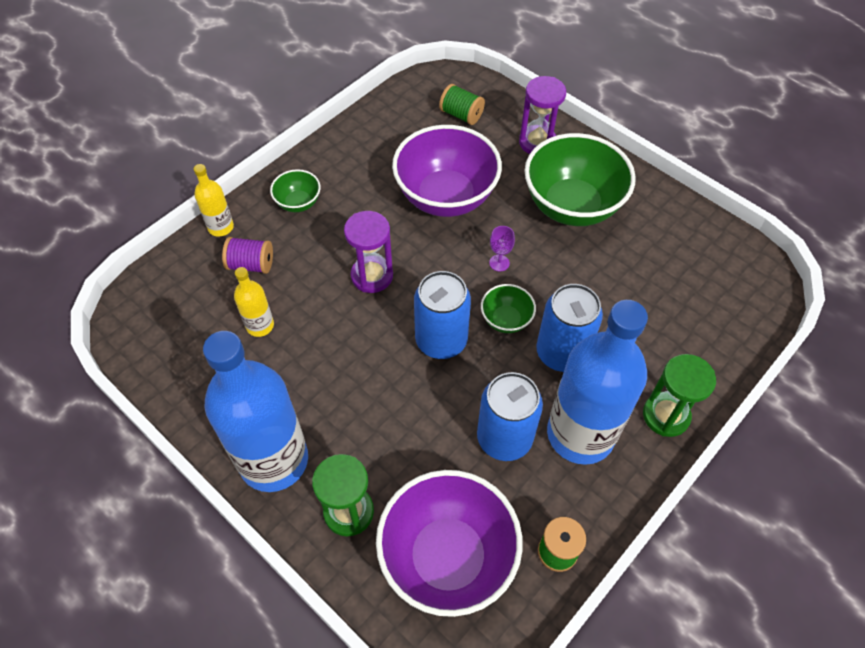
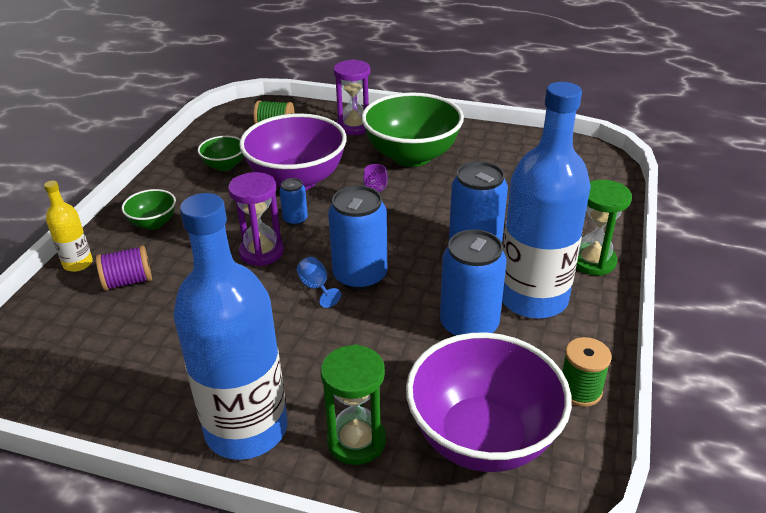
camera: 25 degrees left, 20 degrees down
(260, 325) = (165, 324): yellow bottle -> none
(398, 337) = (316, 287): none -> blue goblet
(419, 247) = (295, 219): none -> blue can
(506, 320) = (409, 243): green bowl -> green bowl (224, 166)

